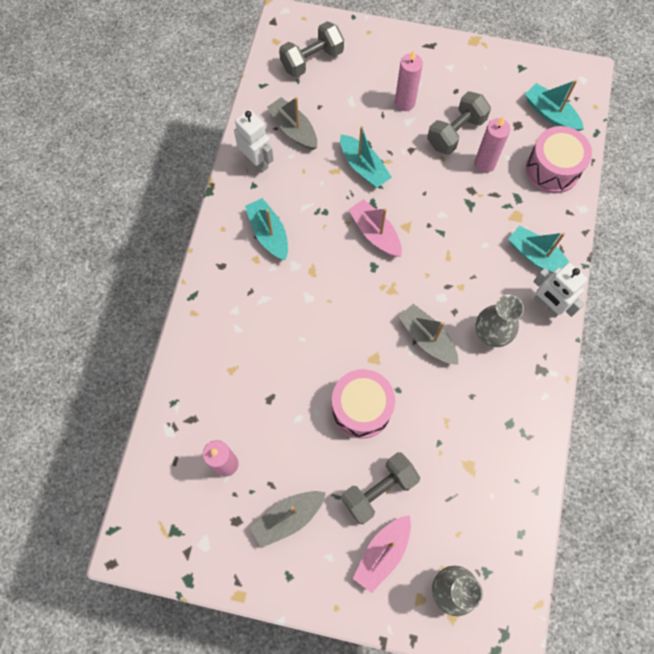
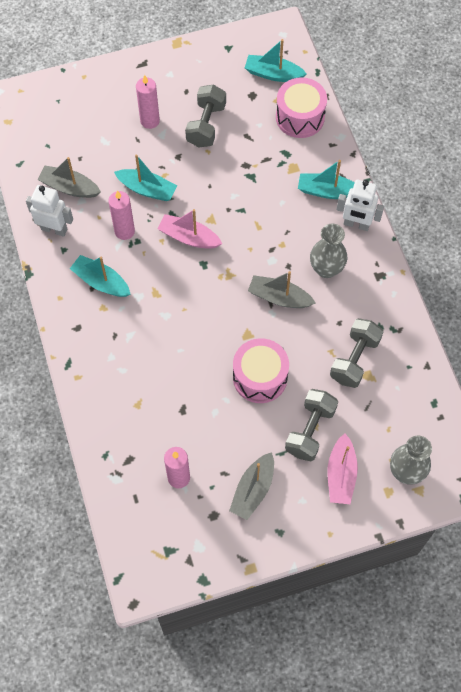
camera: 30 degrees left, 5 degrees down
(312, 60) = (49, 122): grey dumbbell -> grey dumbbell (354, 359)
(484, 164) = (244, 139): pink candle -> pink candle (124, 231)

